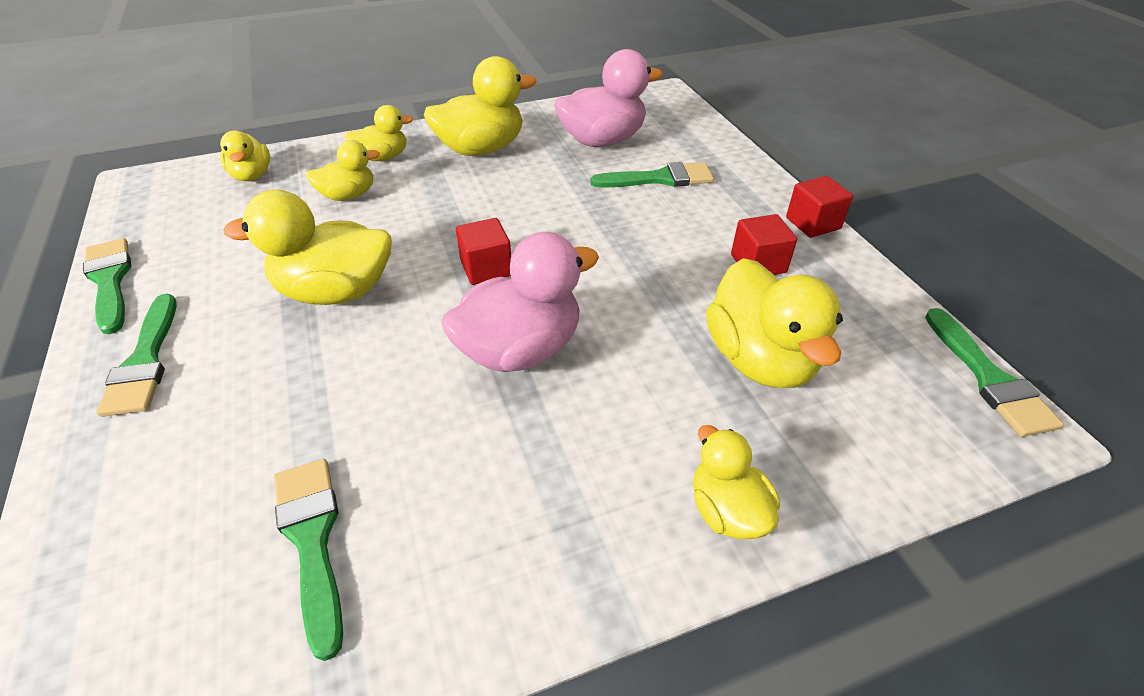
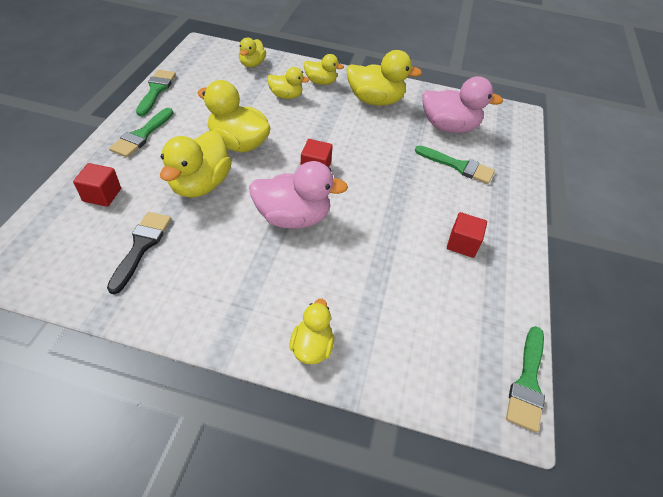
camera: 30 degrees right, 5 degrees up
(312, 540) = (141, 247): green brush -> black brush
(759, 360) = (405, 292): yellow duck -> yellow duck (200, 184)
(813, 223) = (524, 240): red cube -> red cube (102, 195)

